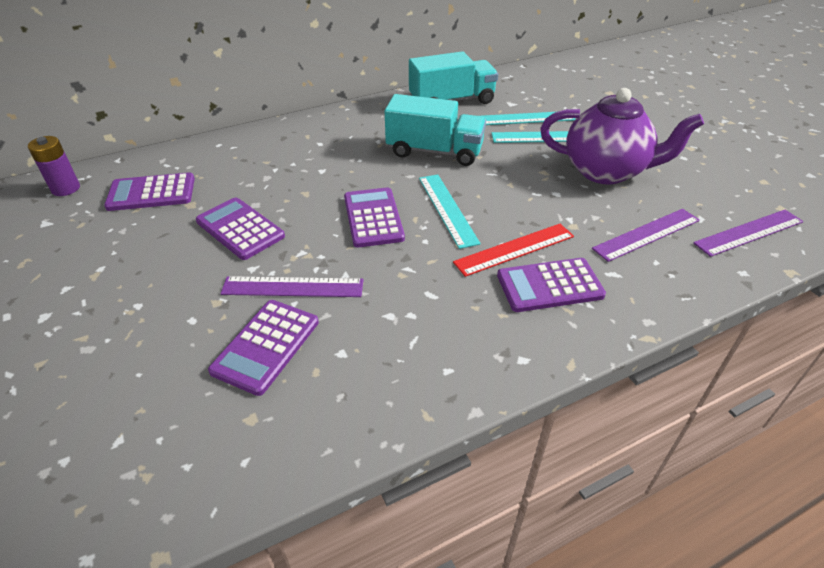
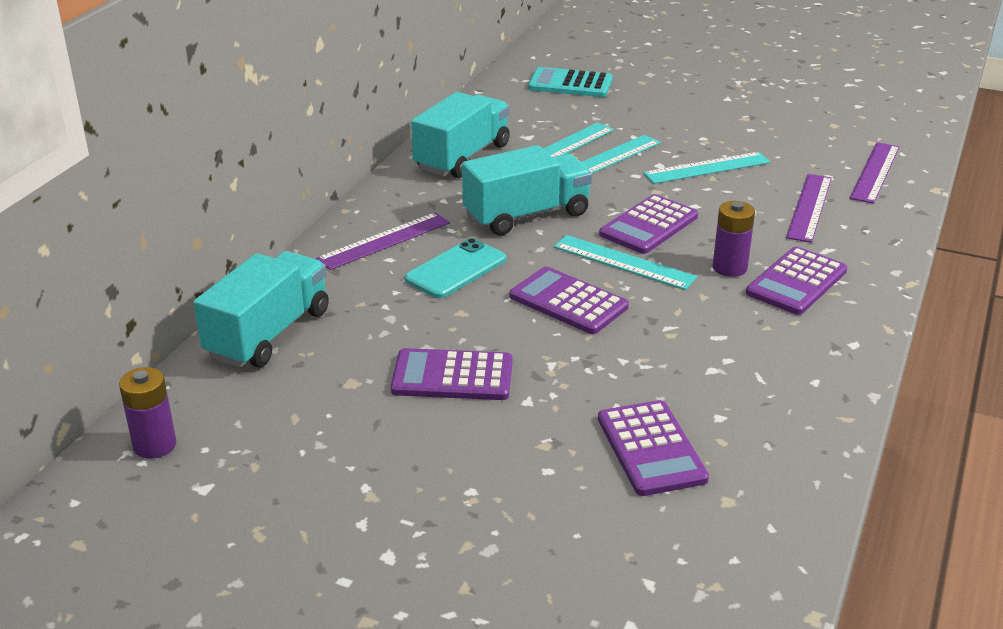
camera: 40 degrees left, 10 degrees down
(151, 193) = (281, 395): purple calculator -> purple calculator (649, 225)
(200, 156) = (268, 333): none -> turquoise truck
(293, 287) = (594, 394): purple ruler -> purple ruler (384, 241)
(343, 166) = (456, 269): none -> turquoise phone
(514, 249) = (729, 268): red ruler -> purple battery
(590, 81) = (570, 84): none -> turquoise calculator
(605, 171) = (707, 168): purple teapot -> turquoise ruler

